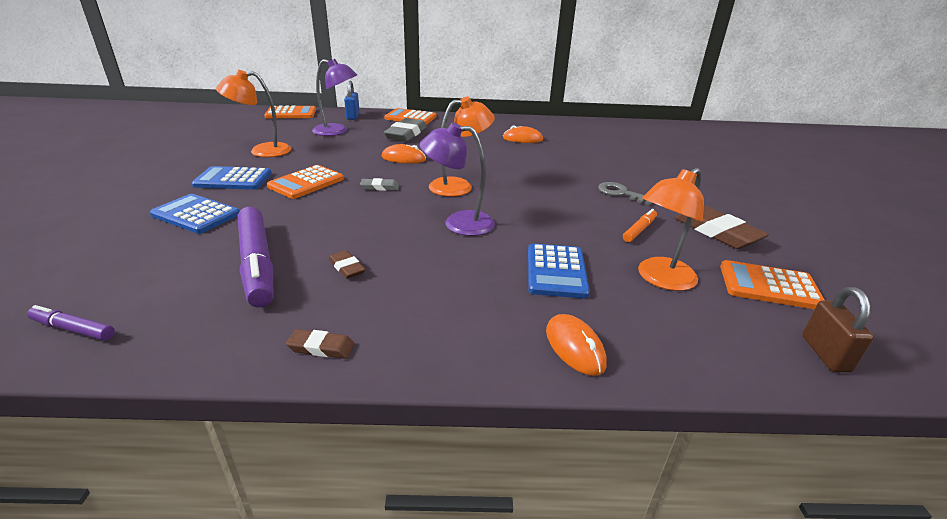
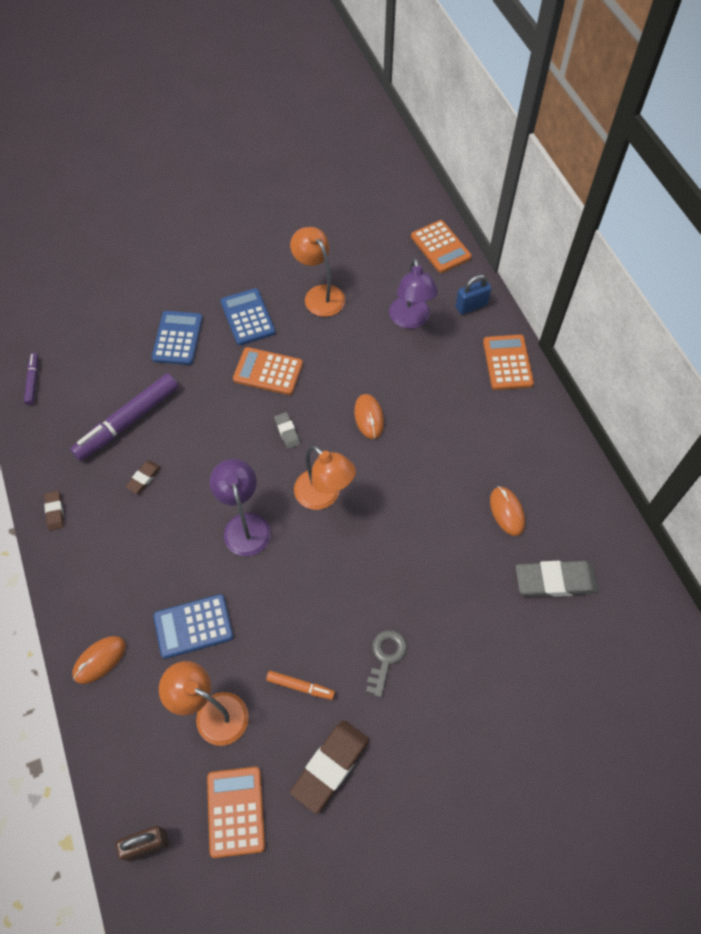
camera: 70 degrees right, 30 degrees up
(406, 134) = (444, 385): grey eraser -> grey eraser (555, 581)

